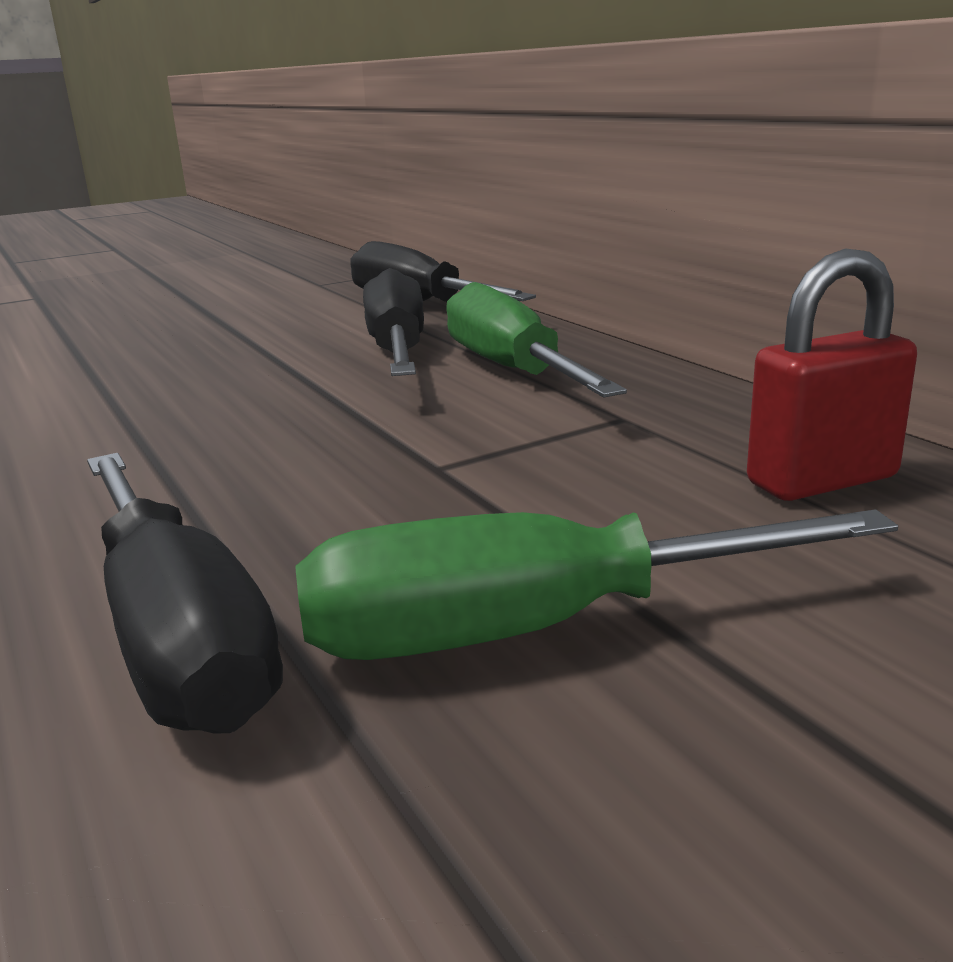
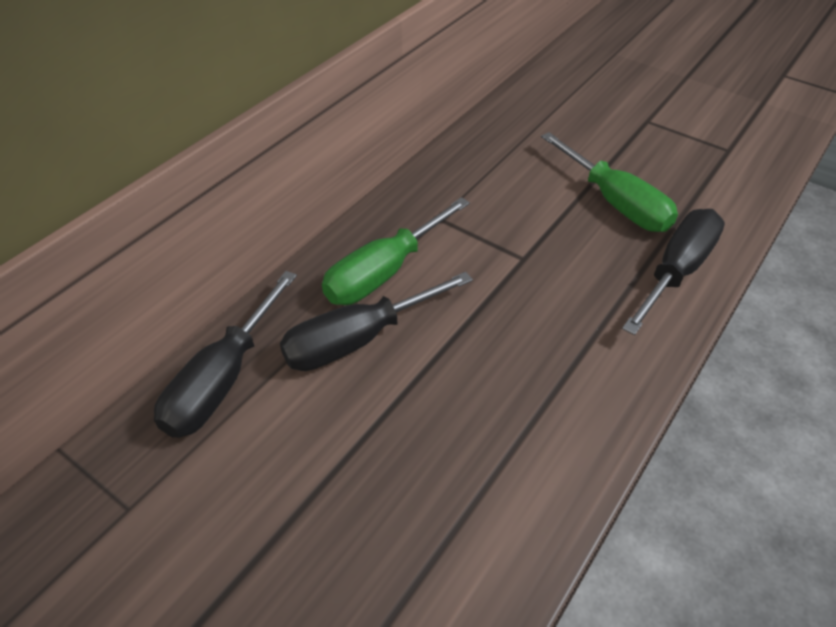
camera: 115 degrees left, 25 degrees up
(822, 481) = (481, 162): red padlock -> none

